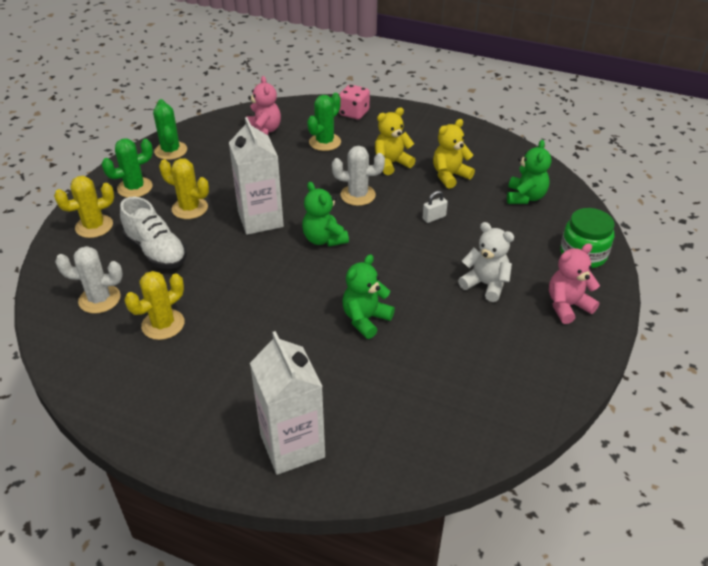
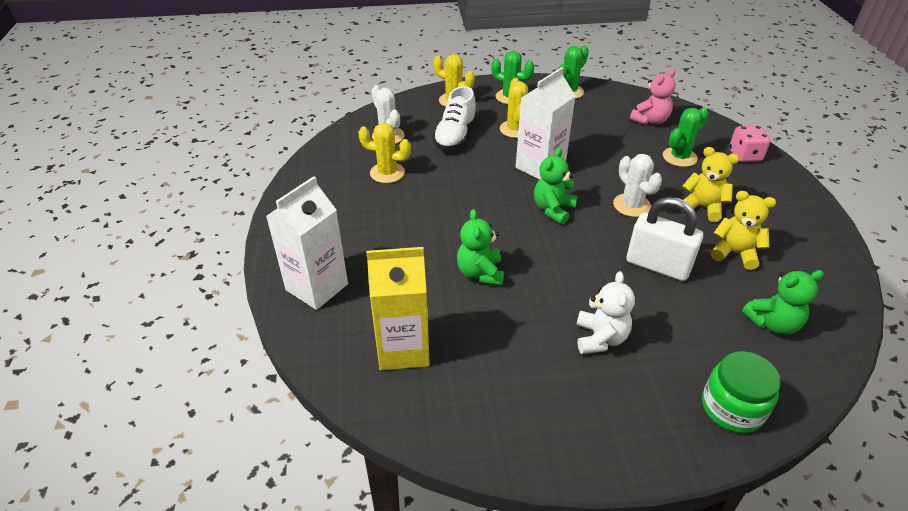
camera: 60 degrees right, 0 degrees up
(325, 142) = (679, 157): green cactus -> green cactus turned 45 degrees counterclockwise
(365, 319) = (480, 273): green teddy bear -> green teddy bear turned 105 degrees counterclockwise
(419, 409) = (403, 349): none -> yellow carton
(434, 217) = (657, 265): white padlock -> white padlock, size x2.29
(567, 306) = (632, 419): pink teddy bear -> none

